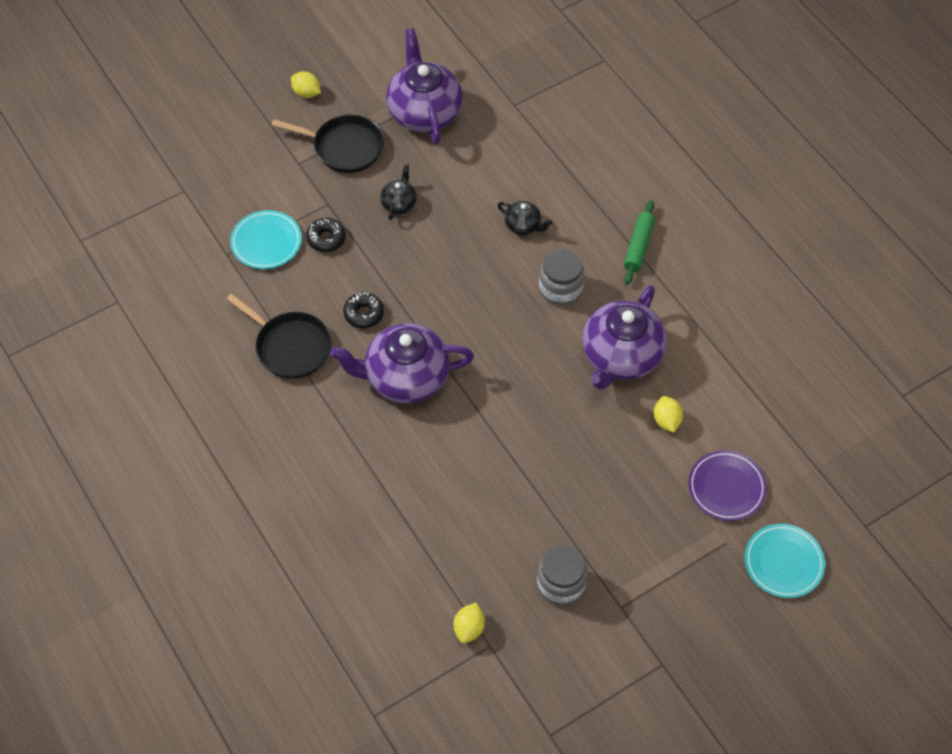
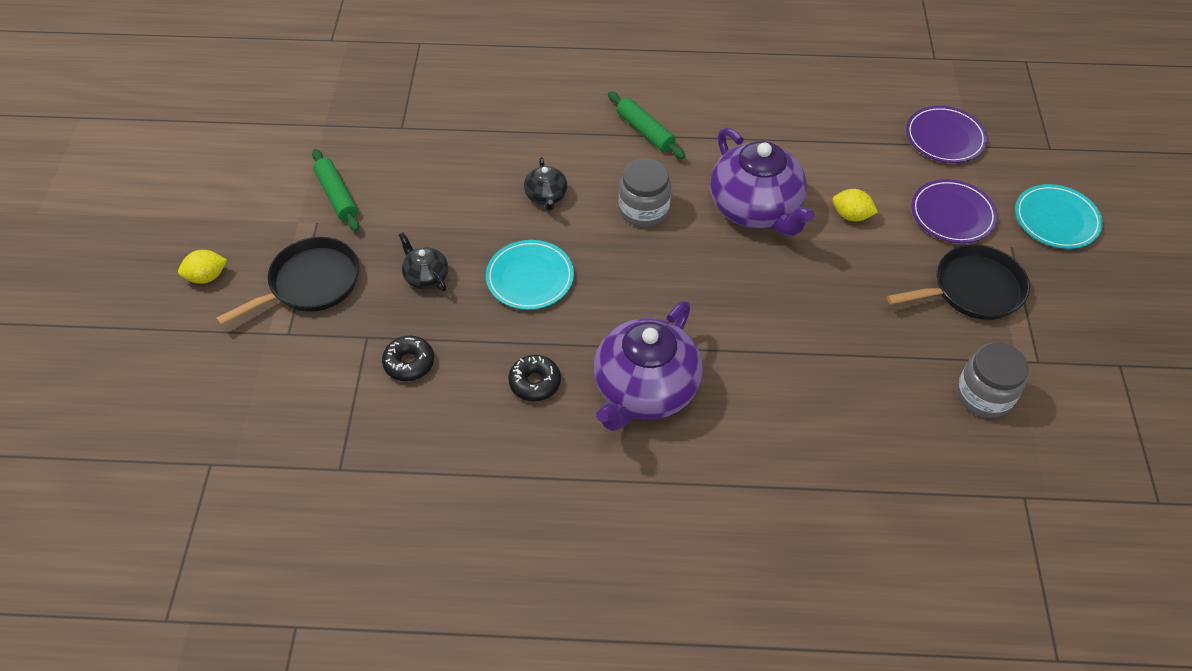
camera: 55 degrees left, 5 degrees down
(266, 242) = (360, 421): turquoise plate -> turquoise plate (530, 277)
(290, 347) = (519, 475): black pan -> black pan (973, 289)
(424, 111) = (337, 196): purple teapot -> green rolling pin
(469, 628) = (993, 504): yellow lemon -> none
(523, 225) = (546, 196): black teapot -> black teapot turned 105 degrees clockwise
(810, 445) = (944, 137): none -> purple plate

